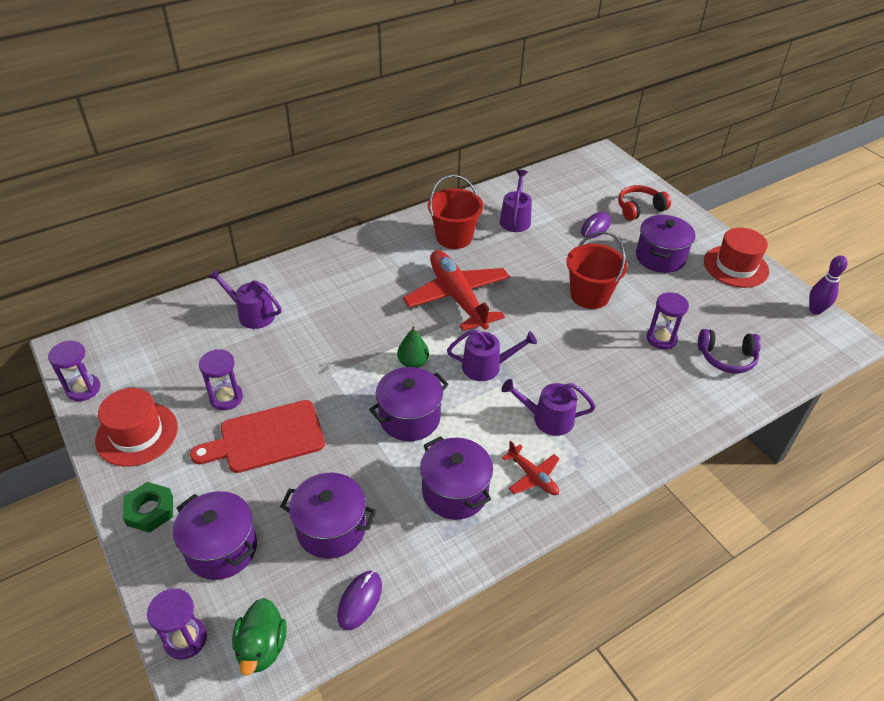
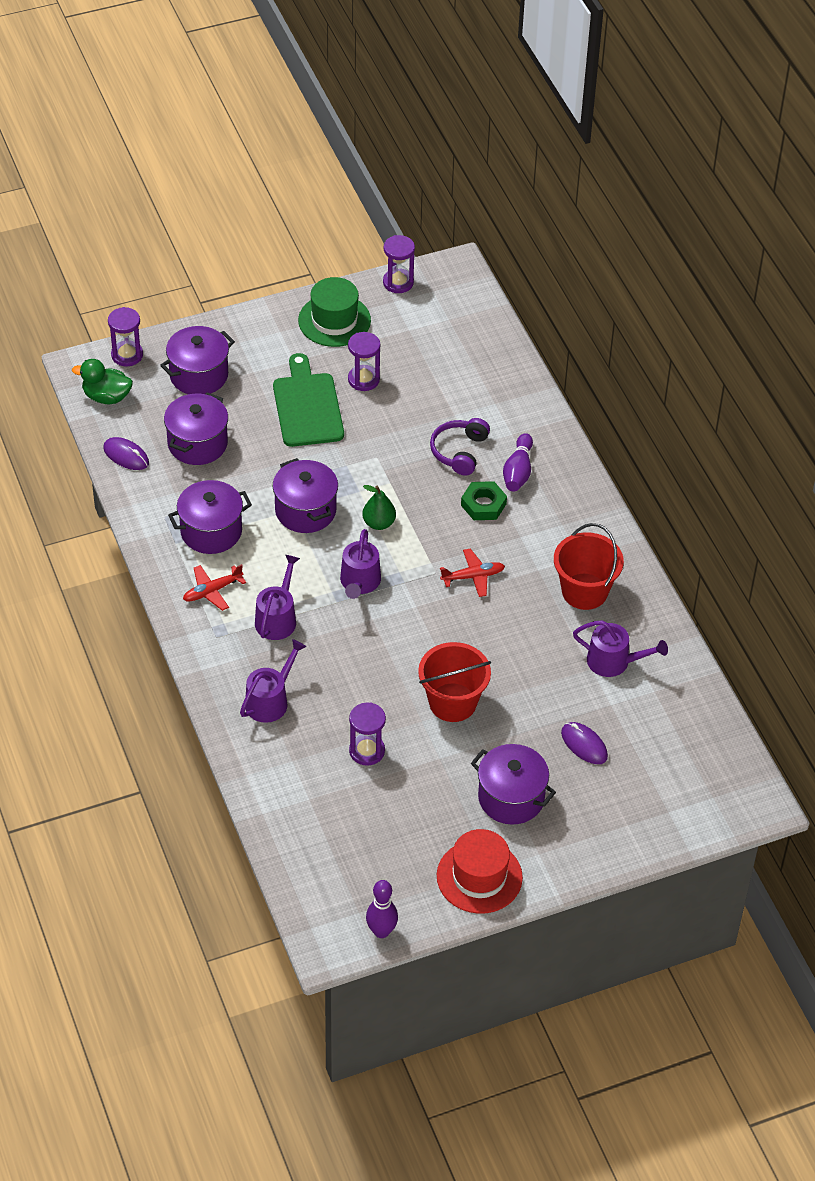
camera: 100 degrees right, 5 degrees up
(137, 434) = (334, 320): red hat -> green hat
(150, 510) = (248, 332): green nut -> green nut (483, 504)
(252, 314) = (478, 401): purple watering can -> purple watering can (270, 701)
(266, 438) = (307, 406): red cutting board -> green cutting board
(335, 282) = (518, 471): none -> purple bowling pin
(457, 297) = (473, 577): red plane -> red plane, size x0.47
(639, 209) = (619, 808): red headphones -> none
(726, 357) = (324, 804): purple headphones -> purple headphones (459, 452)

